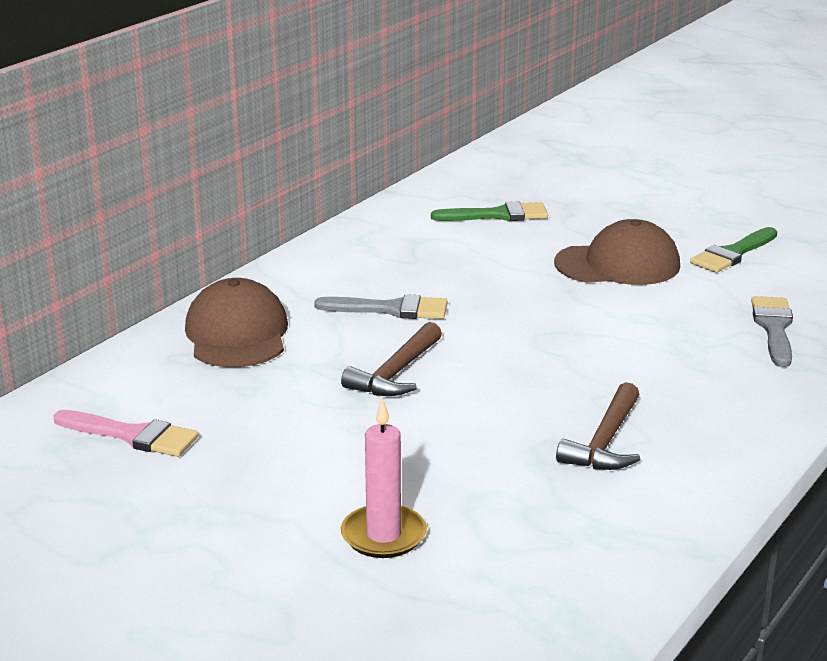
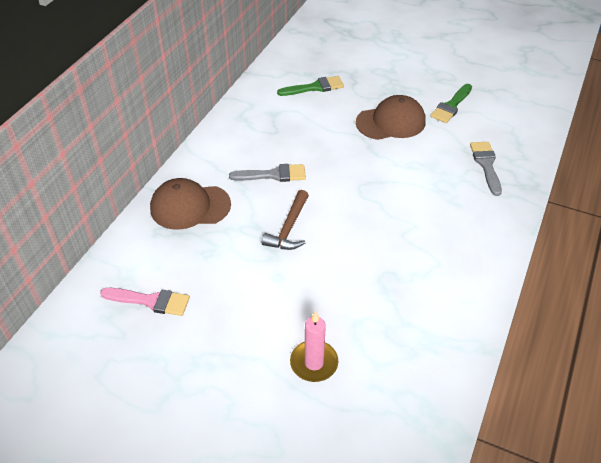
camera: 10 degrees left, 20 degrees up
(237, 334) = (190, 206): brown cap -> brown cap turned 75 degrees counterclockwise
(605, 442) = (417, 269): brown hammer -> none

